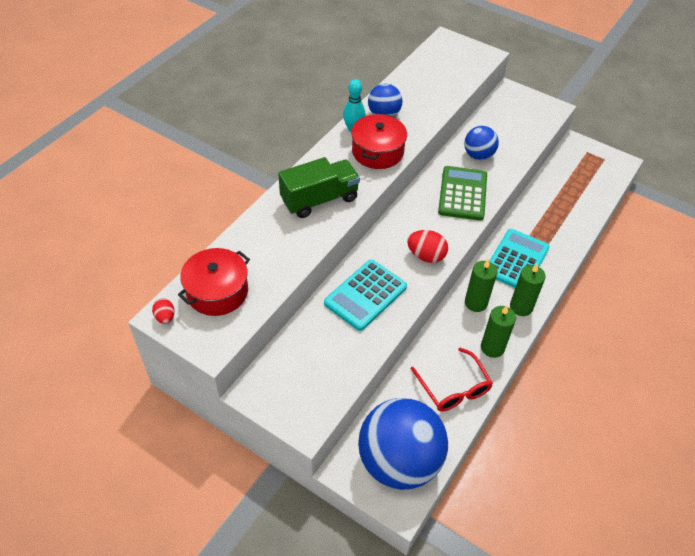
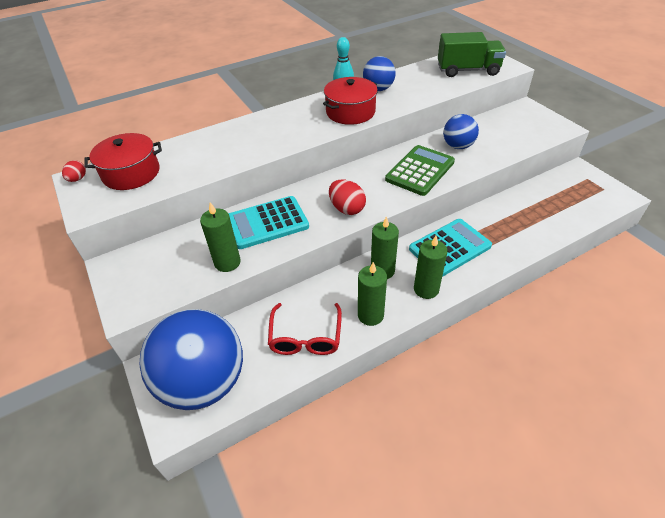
camera: 30 degrees right, 5 degrees down
(319, 199) = (271, 133): green truck -> green truck (467, 70)
(361, 348) = (227, 262): none -> green candle

